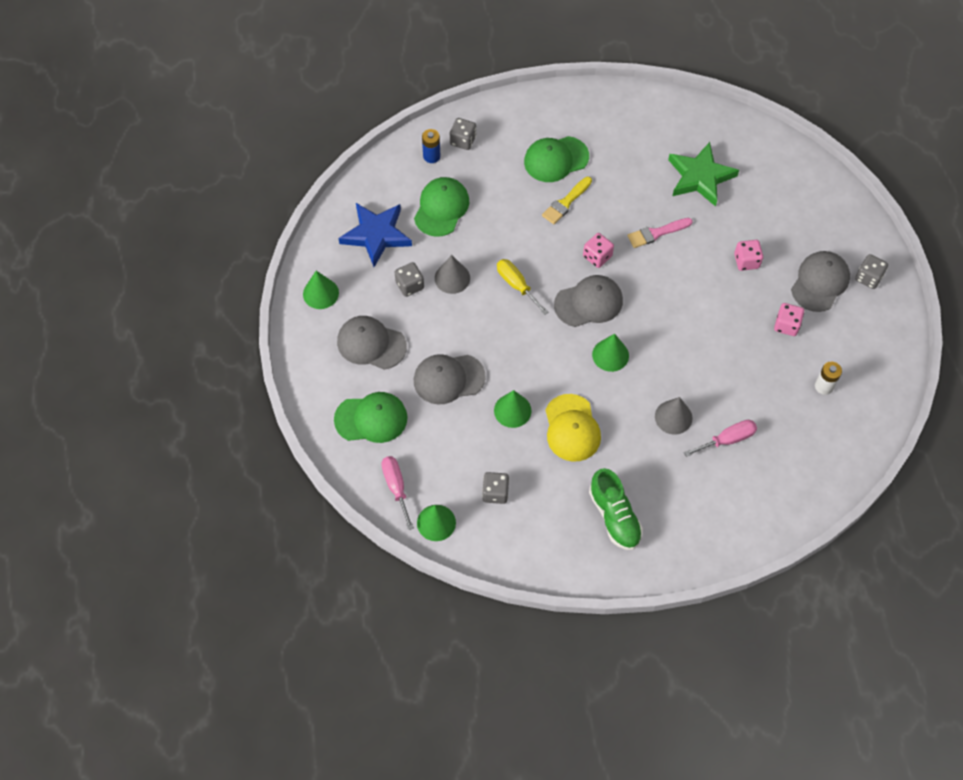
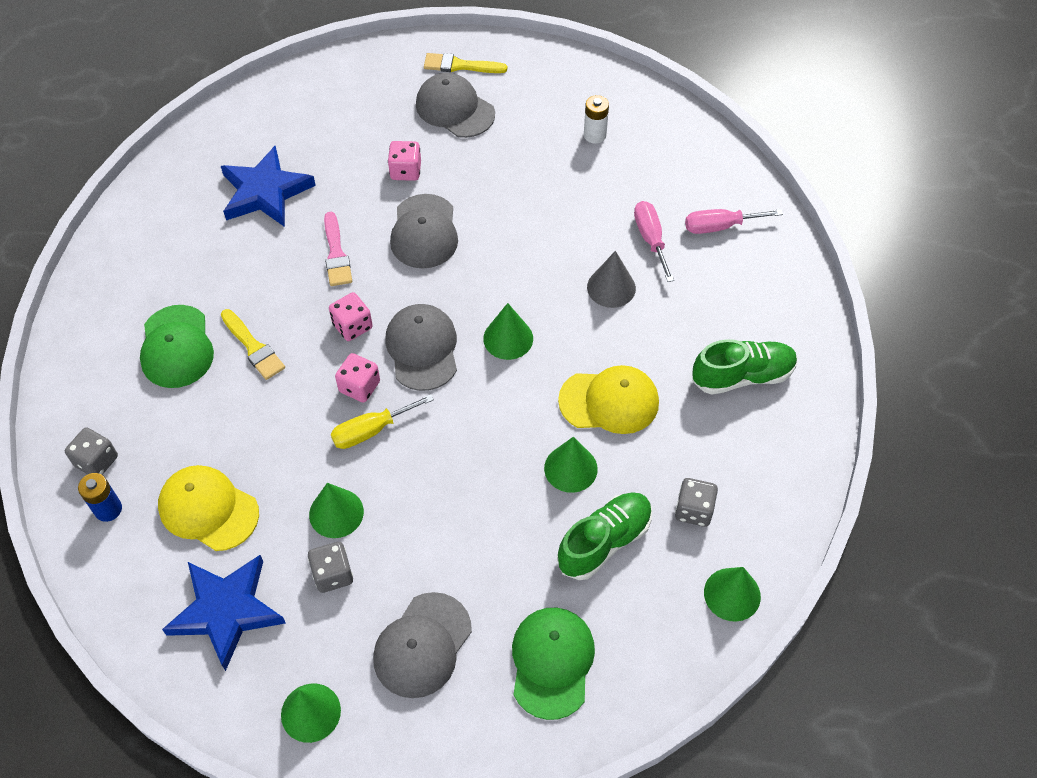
camera: 80 degrees left, 5 degrees down
(396, 487) = (671, 641): pink screwdriver -> pink screwdriver (720, 226)
(441, 208) = (208, 509): green cap -> yellow cap
(448, 379) = (505, 543): grey cap -> grey cap (424, 232)
(452, 278) = (336, 513): grey cone -> green cone
(460, 438) = (604, 542): none -> green shoe
(700, 177) = (265, 192): green star -> blue star
(786, 325) = (506, 151): pink dice -> pink dice (359, 387)
(868, 278) = (460, 65): grey dice -> yellow brush

